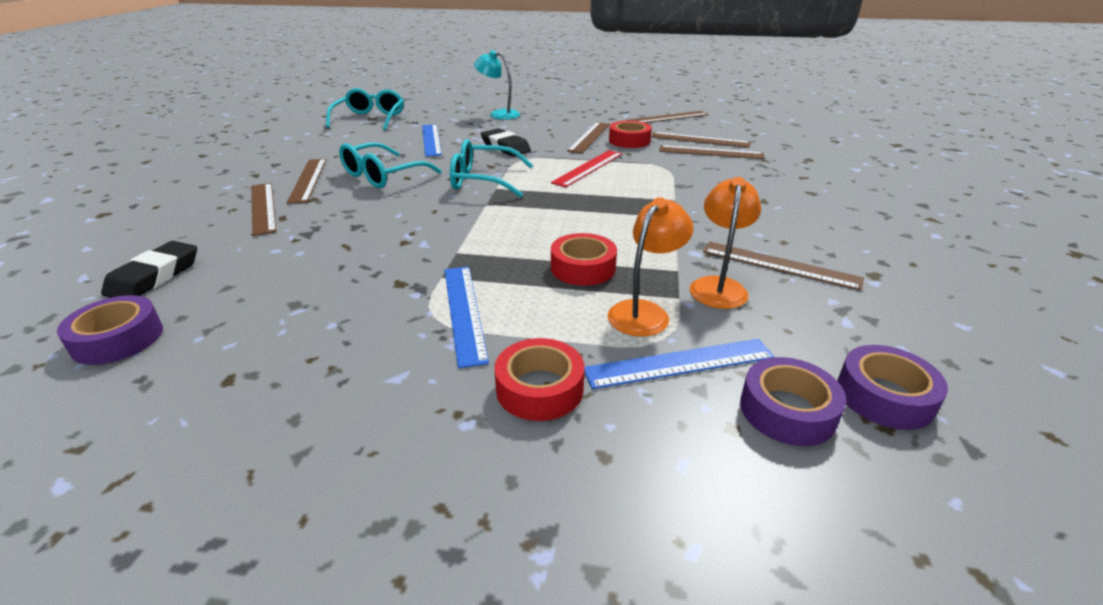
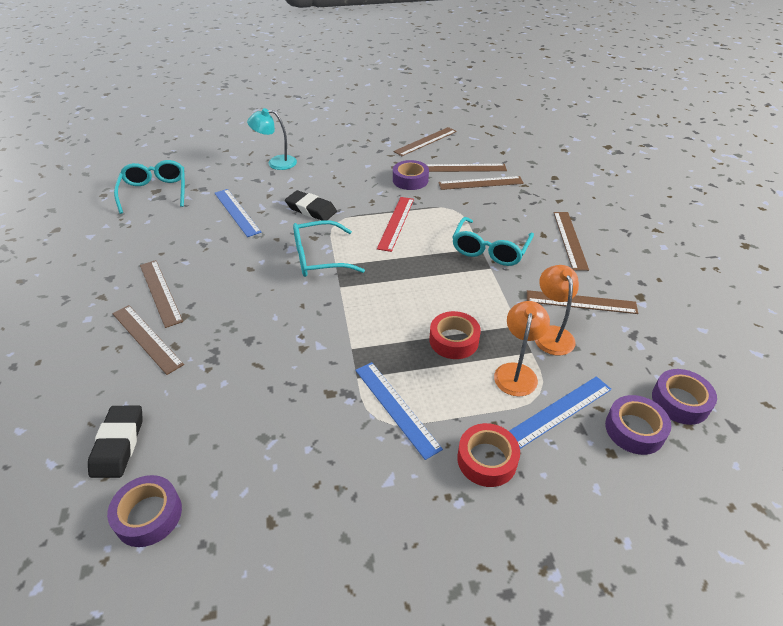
camera: 20 degrees left, 10 degrees up
(382, 176) = (226, 272): turquoise glasses -> turquoise glasses (489, 250)
(590, 137) = (375, 181): brown ruler -> brown ruler (570, 240)
(629, 141) = (410, 180): red tape -> purple tape

